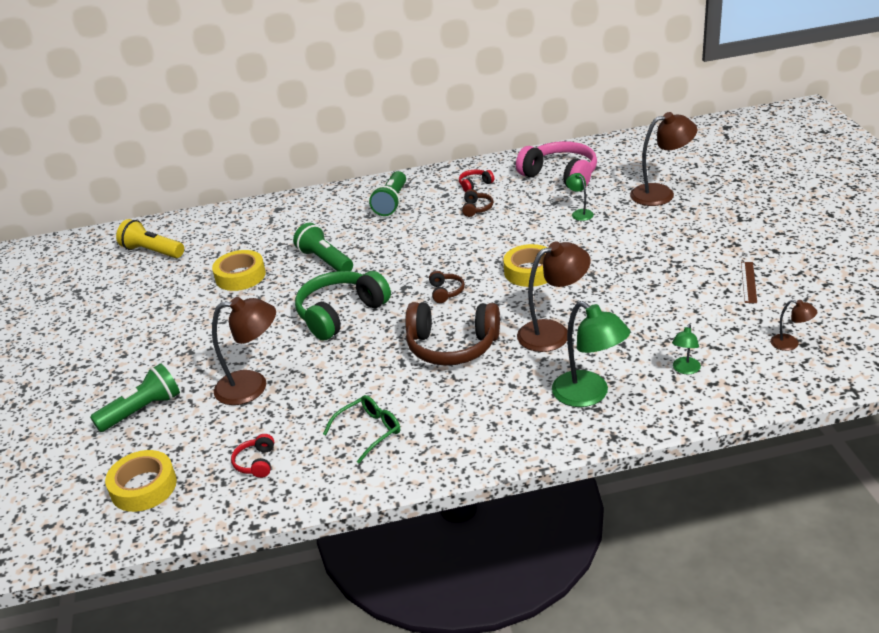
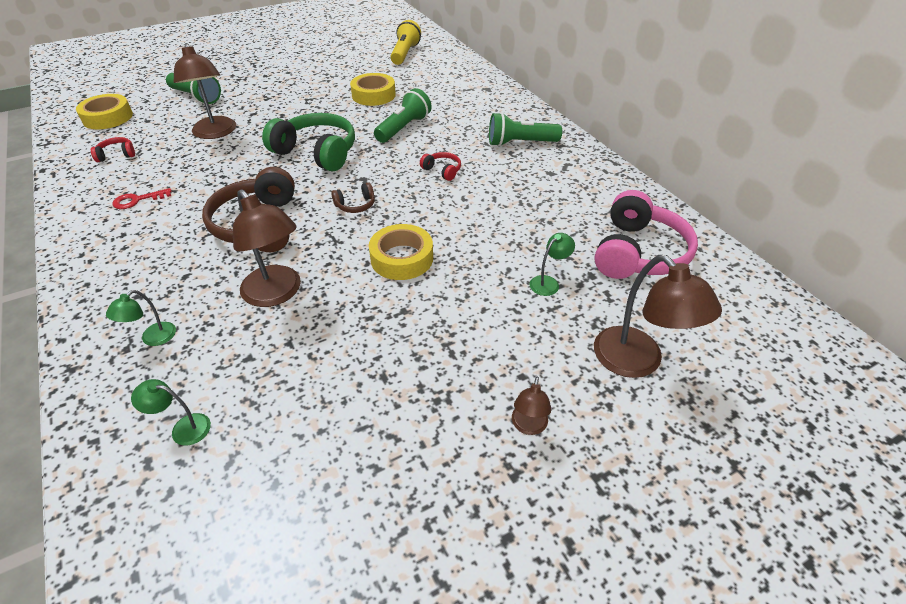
camera: 70 degrees right, 10 degrees up
(369, 431) = (137, 200): green glasses -> red key
(475, 185) = (582, 189): red headphones -> red headphones (442, 170)
(476, 208) = (528, 198): brown headphones -> none
(589, 395) = (153, 338): green lamp -> green lamp, size x0.50
(748, 282) = (401, 498): brown ruler -> none
(790, 344) = (225, 569): brown lamp -> brown lamp (528, 426)

